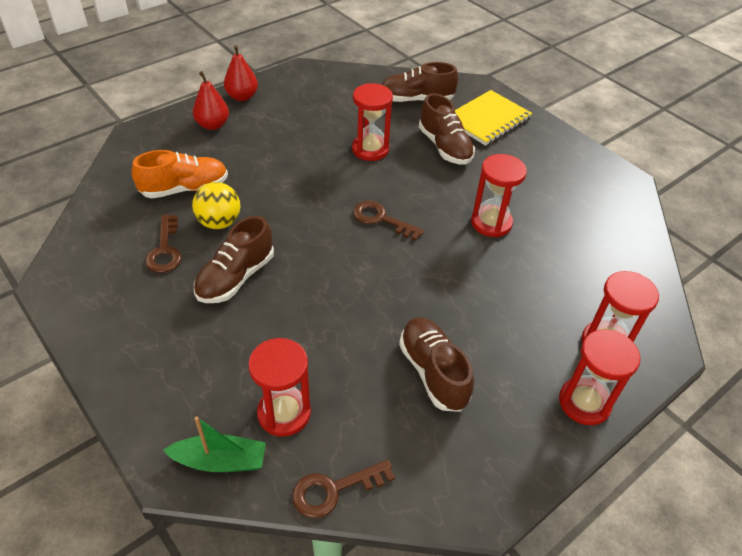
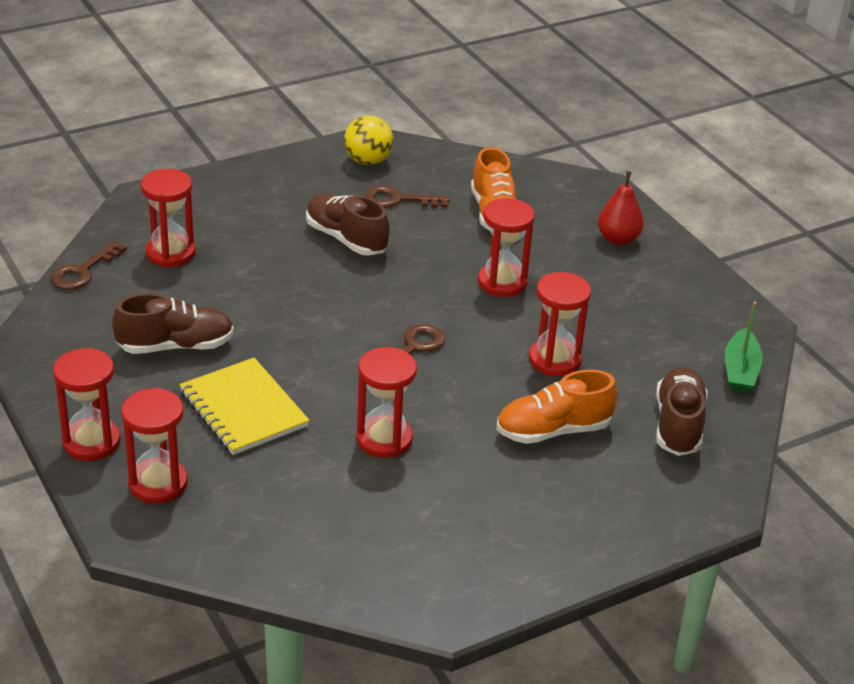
camera: 100 degrees right, 10 degrees down
(219, 222) = (433, 234): yellow ball -> yellow ball (368, 161)
(220, 461) = (140, 218): green boat -> green boat (740, 370)
(242, 97) = (683, 265): red pear -> none
(283, 179) = (502, 282): none -> red hourglass
(334, 490) = (83, 271): brown key -> brown key turned 135 degrees counterclockwise
(444, 147) = (553, 430): brown shoe -> orange shoe
(487, 119) = (621, 492): yellow notebook -> yellow notebook (243, 409)

